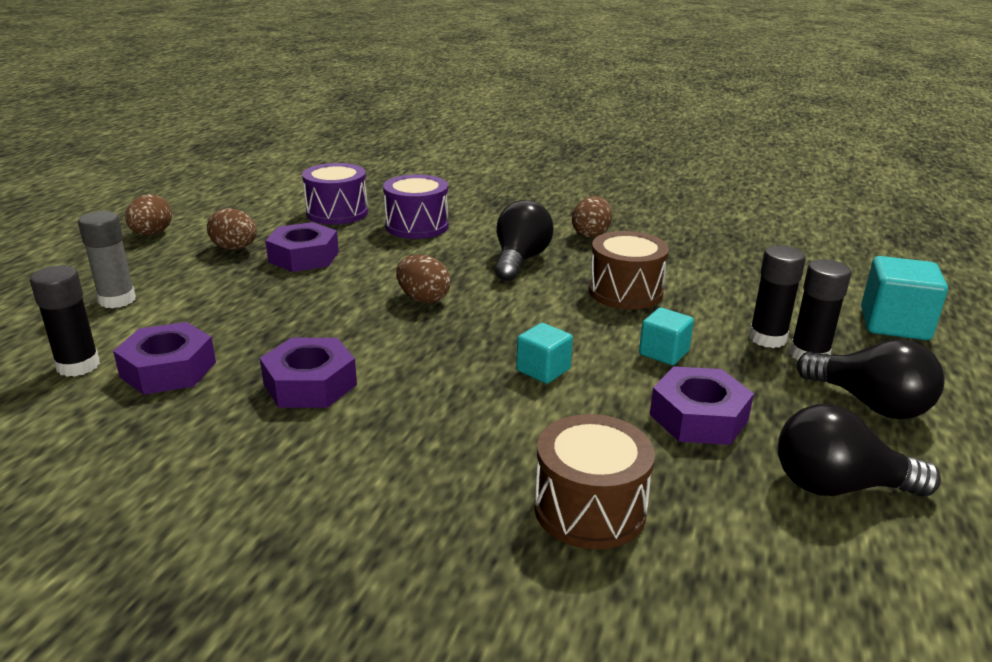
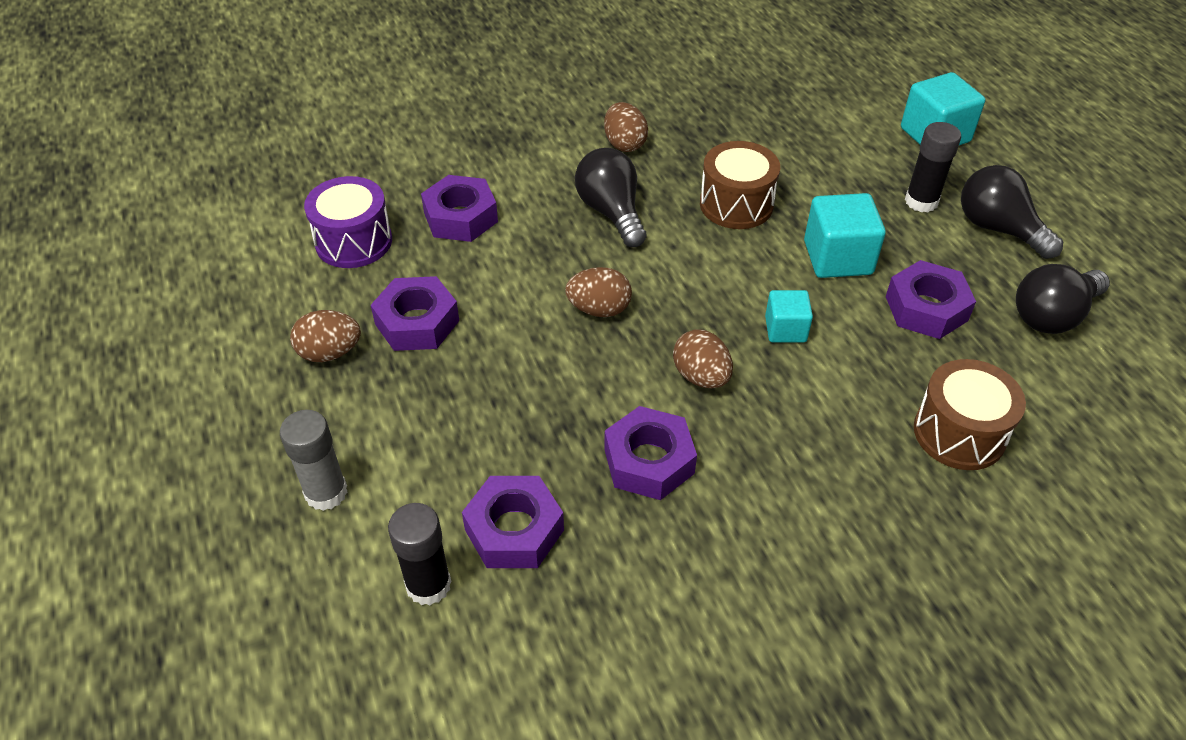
camera: 40 degrees left, 20 degrees up
(152, 234) = (201, 388): brown egg -> brown egg (701, 376)
(417, 226) = (460, 217): purple drum -> purple nut
(664, 353) = (837, 258): turquoise cube -> turquoise cube, size x1.65
(767, 338) = (881, 199): black glue stick -> none
(870, 404) = (998, 229): black light bulb -> black light bulb turned 135 degrees counterclockwise

